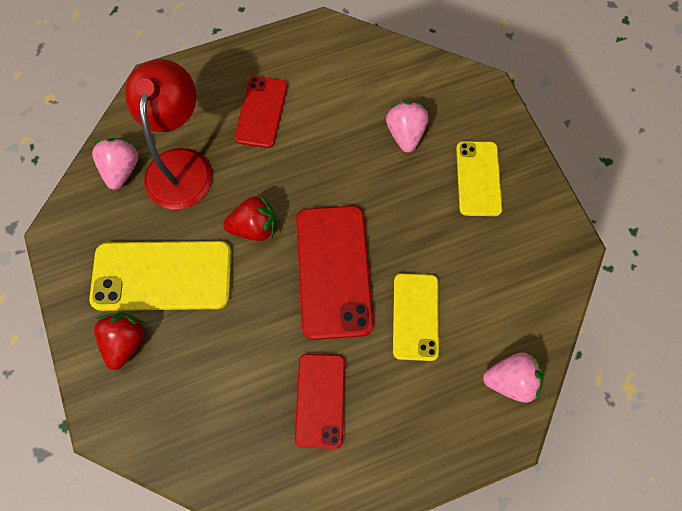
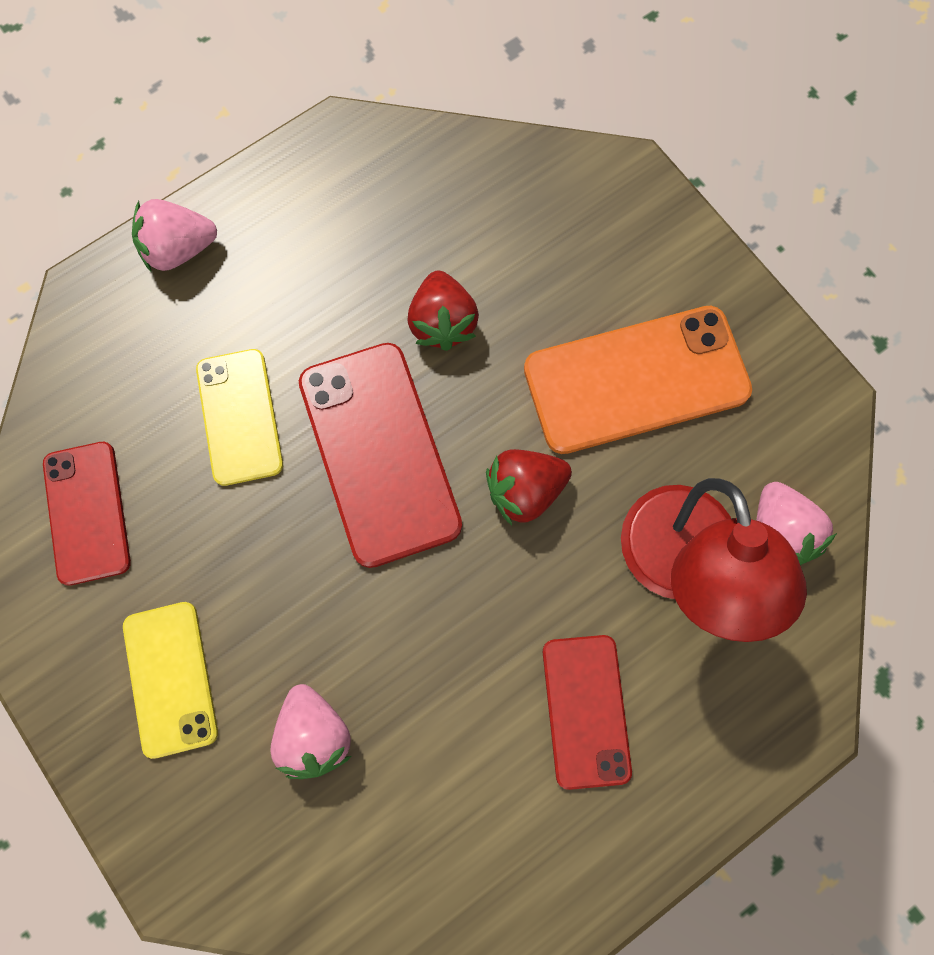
camera: 165 degrees right, 5 degrees up
(125, 342) = (647, 277): red strawberry -> red strawberry (442, 323)
(162, 275) = (636, 380): yellow phone -> orange phone
(320, 400) = (352, 271): red phone -> red phone (87, 512)
(510, 380) = (88, 362): pink strawberry -> pink strawberry (179, 249)

